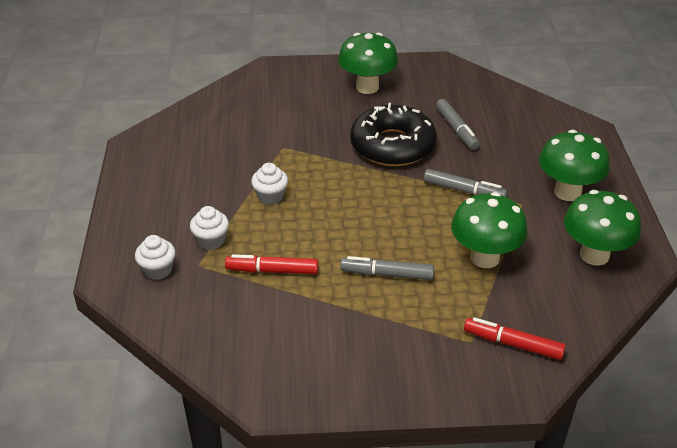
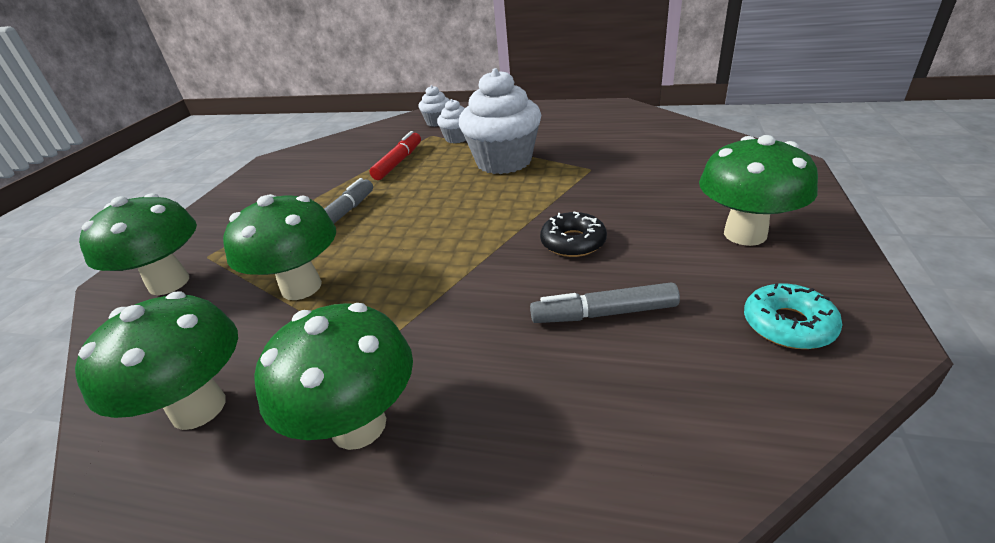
camera: 110 degrees right, 5 degrees down
(270, 196) = (504, 162): white cupcake -> white cupcake, size x2.03
(392, 145) = (573, 242): black donut -> black donut, size x0.50
(443, 81) = (788, 325): none -> turquoise donut
(464, 191) = (438, 293): grey marker -> none
(513, 344) = (169, 283): red marker -> green mushroom

